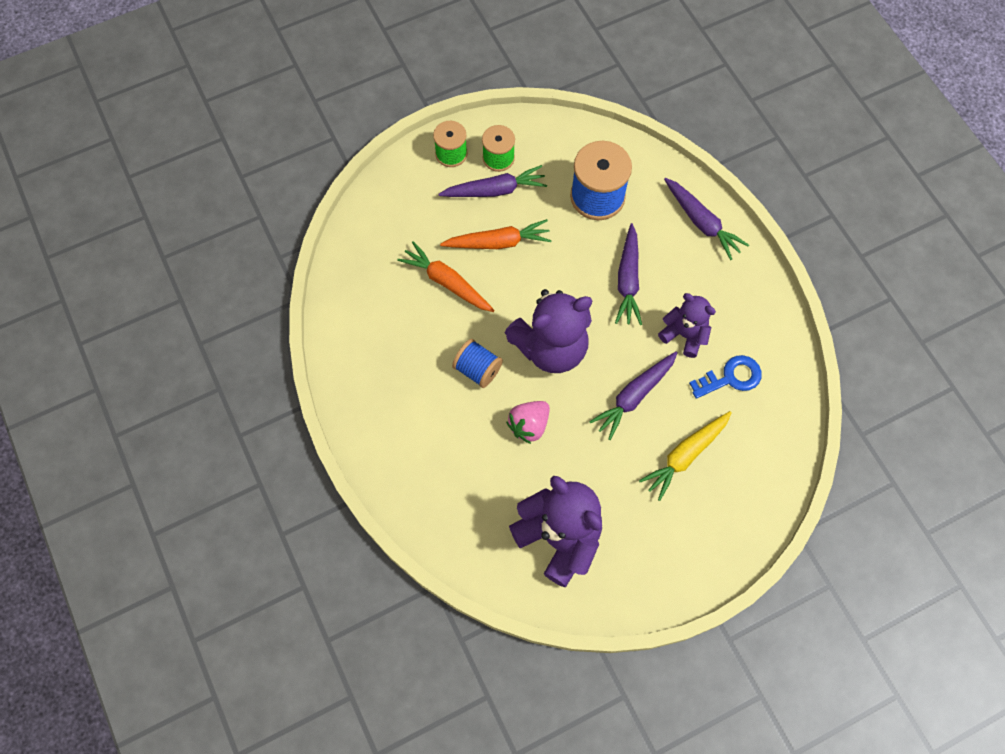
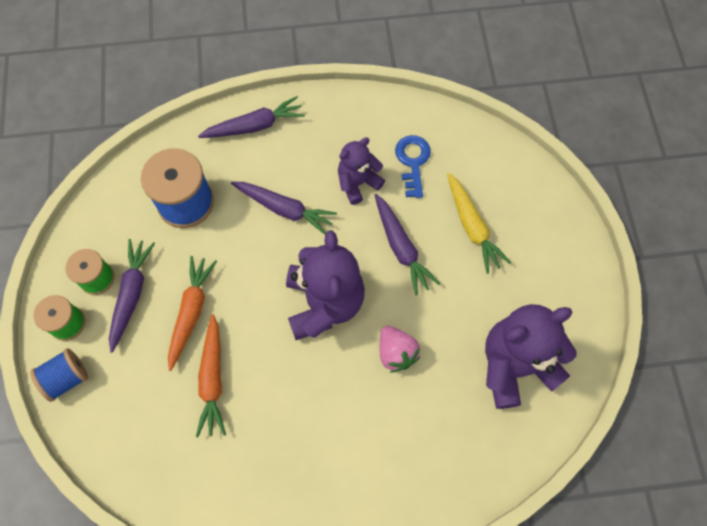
camera: 70 degrees left, 0 degrees up
(447, 282) = (213, 379): orange carrot -> orange carrot turned 60 degrees counterclockwise
(477, 369) = (320, 381): blue spool -> blue spool (67, 378)

